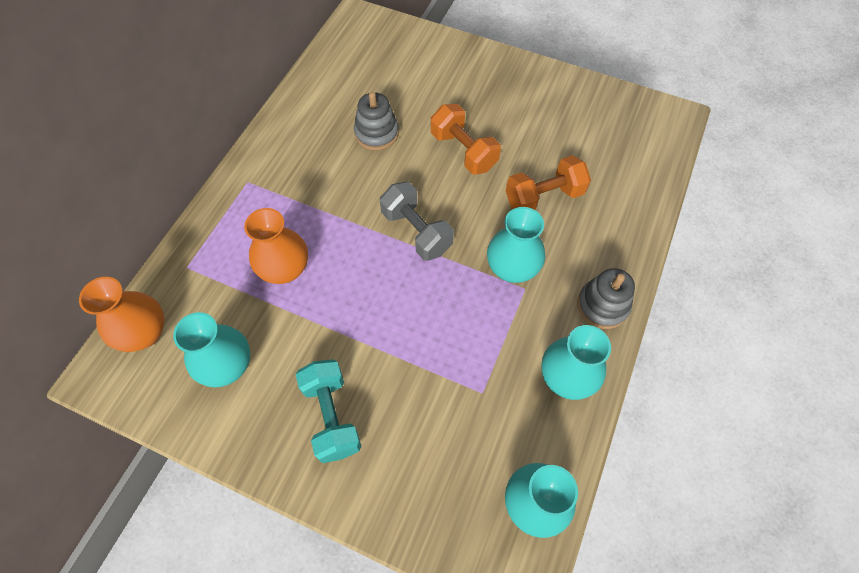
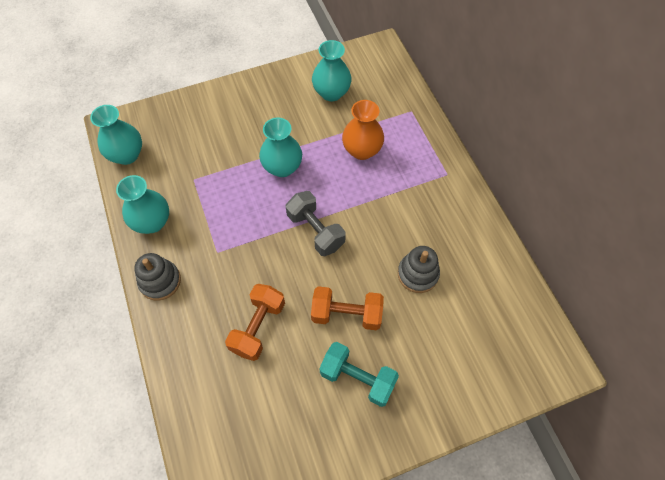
camera: 135 degrees right, 0 degrees up
(144, 333) = (387, 74): orange vase -> none
(332, 416) = (258, 113): turquoise dumbbell -> turquoise dumbbell (357, 378)
(416, 232) = (315, 231): grey dumbbell -> grey dumbbell turned 45 degrees clockwise
(512, 268) = (236, 258): turquoise vase -> turquoise vase (282, 167)

